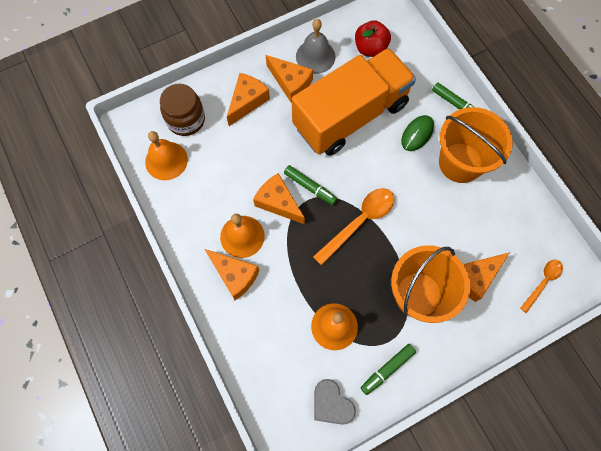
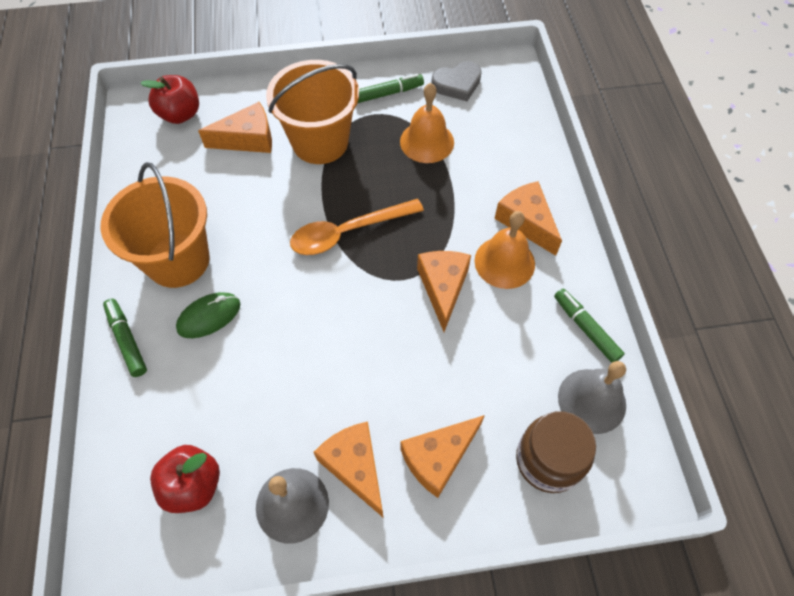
camera: 160 degrees left, 10 degrees down
(166, 160) = (592, 400): orange bell -> grey bell
(278, 202) = (443, 288): orange cheese -> orange cheese turned 150 degrees counterclockwise
(310, 187) = (392, 294): green marker -> green marker (586, 329)
(331, 404) = (457, 84): grey heart -> grey heart turned 90 degrees clockwise
(350, 115) = (287, 376): orange truck -> none
(542, 282) = (180, 114): orange spoon -> red apple

